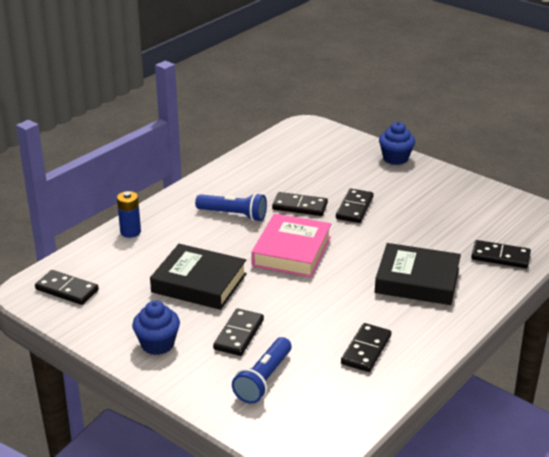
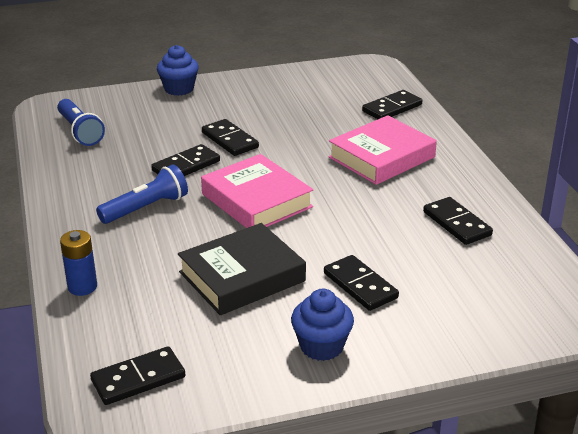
camera: 55 degrees left, 0 degrees up
(263, 379) = (448, 299): blue flashlight -> blue flashlight (80, 132)
(417, 280) = (382, 157): black book -> pink book

